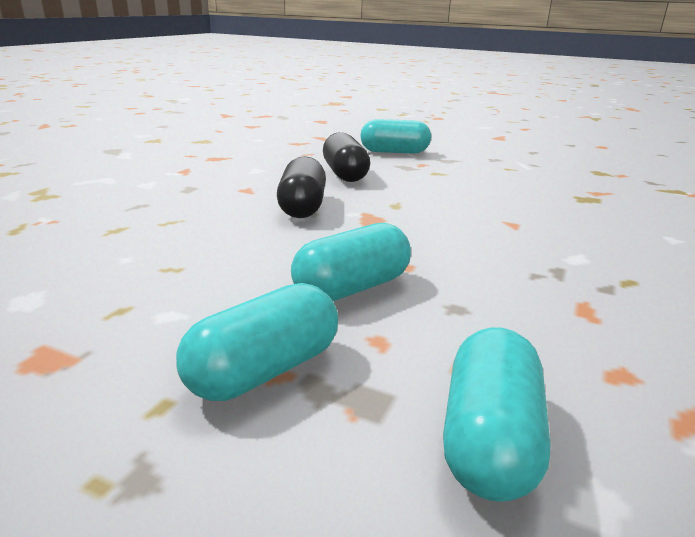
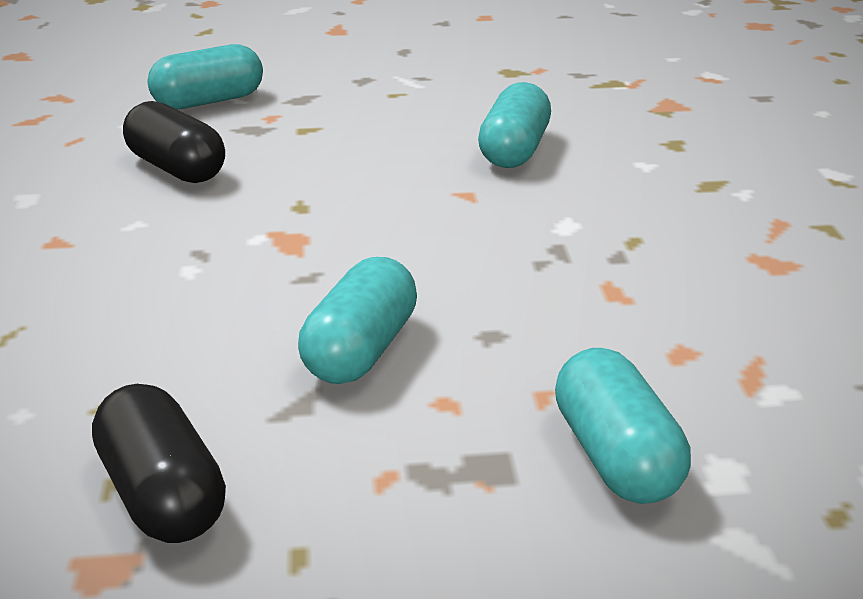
camera: 30 degrees left, 5 degrees up
(264, 370) = (363, 480): turquoise capsule -> turquoise capsule (514, 151)
(302, 207) = (176, 248): black capsule -> black capsule (162, 496)

